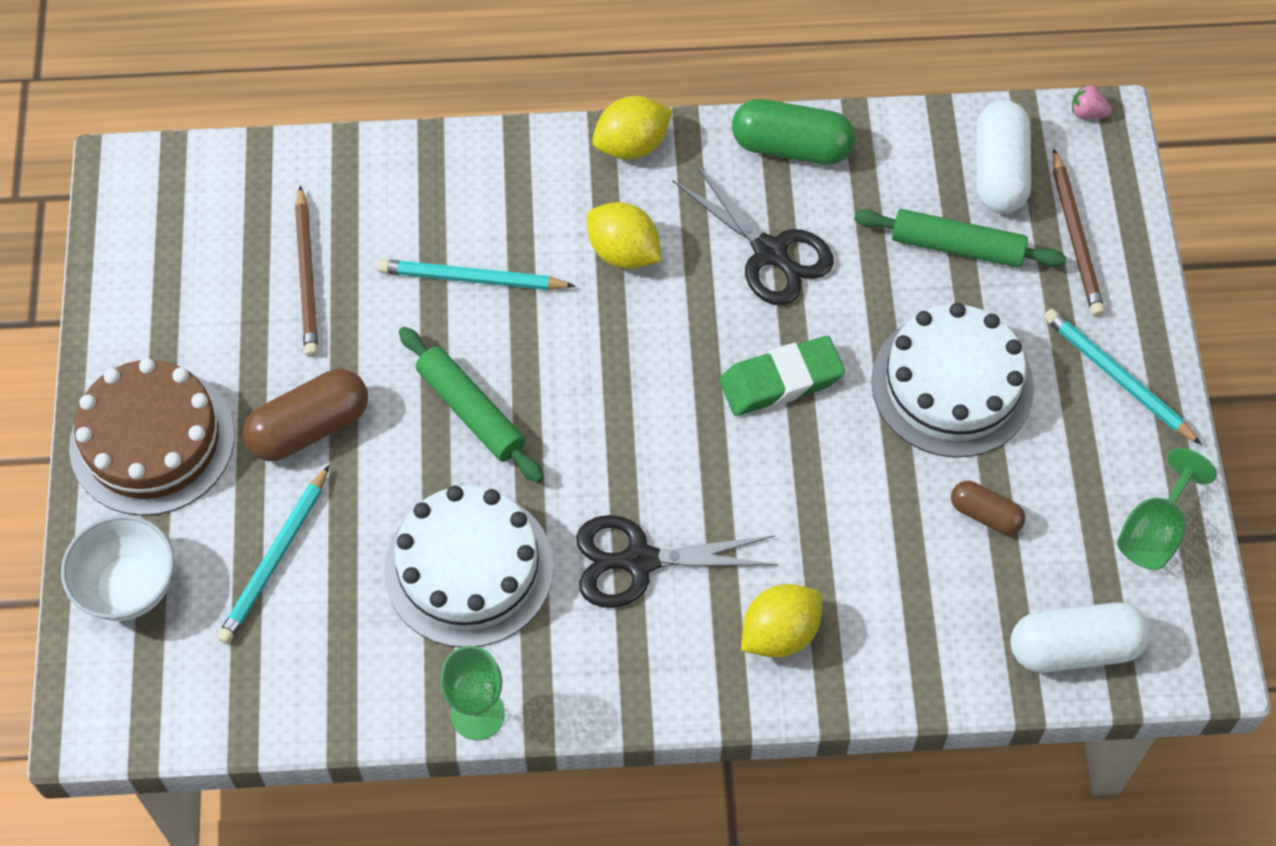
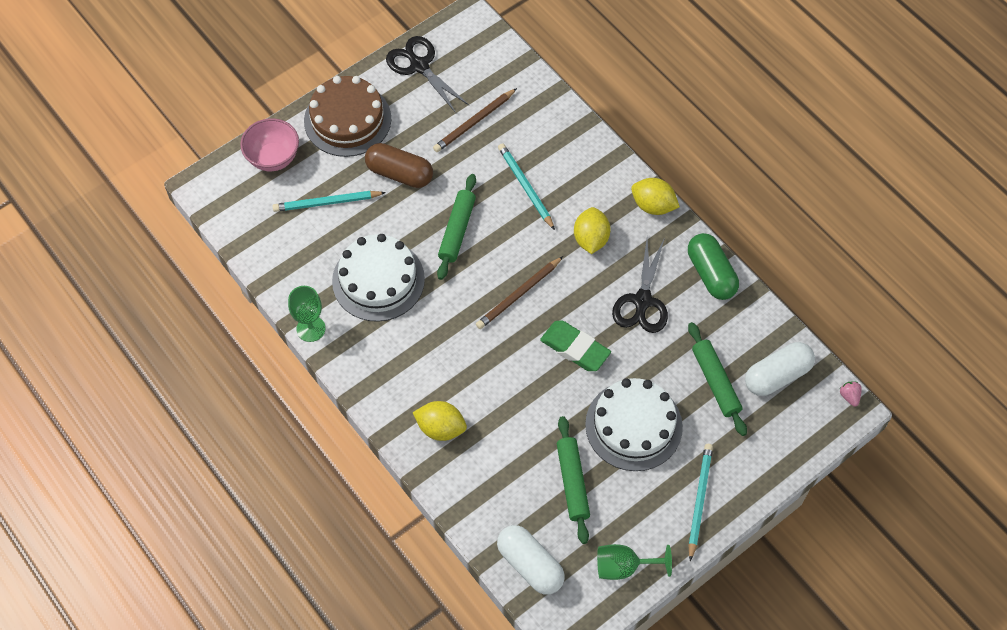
camera: 55 degrees right, 0 degrees up
(129, 587) = (273, 158): white bowl -> pink bowl
(638, 561) = (433, 346): black scissors -> black scissors (419, 65)
(985, 514) = (572, 482): brown capsule -> green rolling pin
(1076, 237) = (767, 434): brown pencil -> brown pencil (519, 295)

